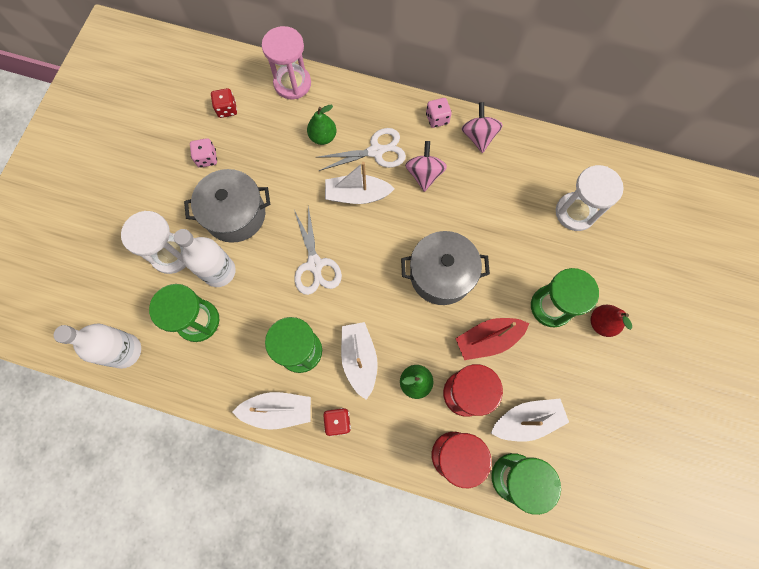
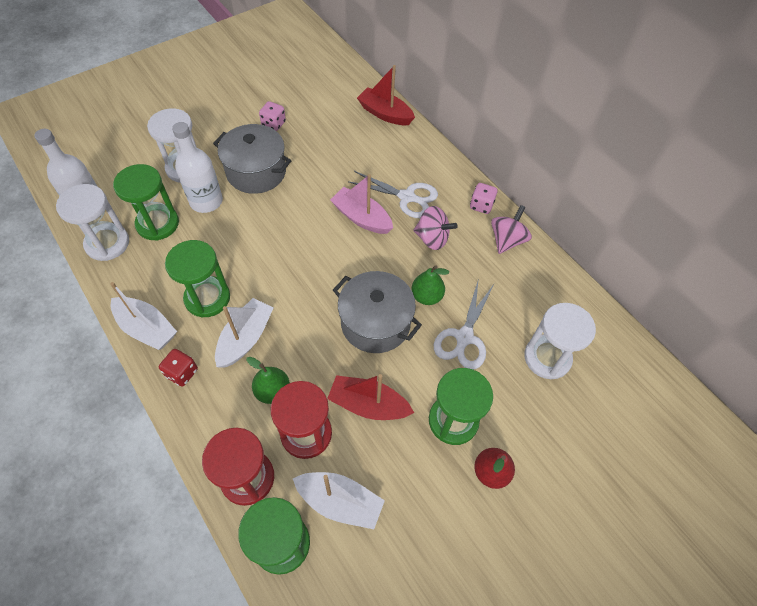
camera: 35 degrees right, 15 degrees down
(173, 369) = (107, 243): none -> white hourglass
(227, 109) = (319, 102): red dice -> none
(292, 83) = (385, 114): pink hourglass -> red boat
(315, 265) = (280, 245): white scissors -> white scissors (464, 338)
(323, 137) = (373, 162): green pear -> green pear (426, 296)
(357, 195) = (361, 218): white boat -> pink boat
(424, 174) = (432, 238): pink spinning top -> pink spinning top turned 75 degrees clockwise

